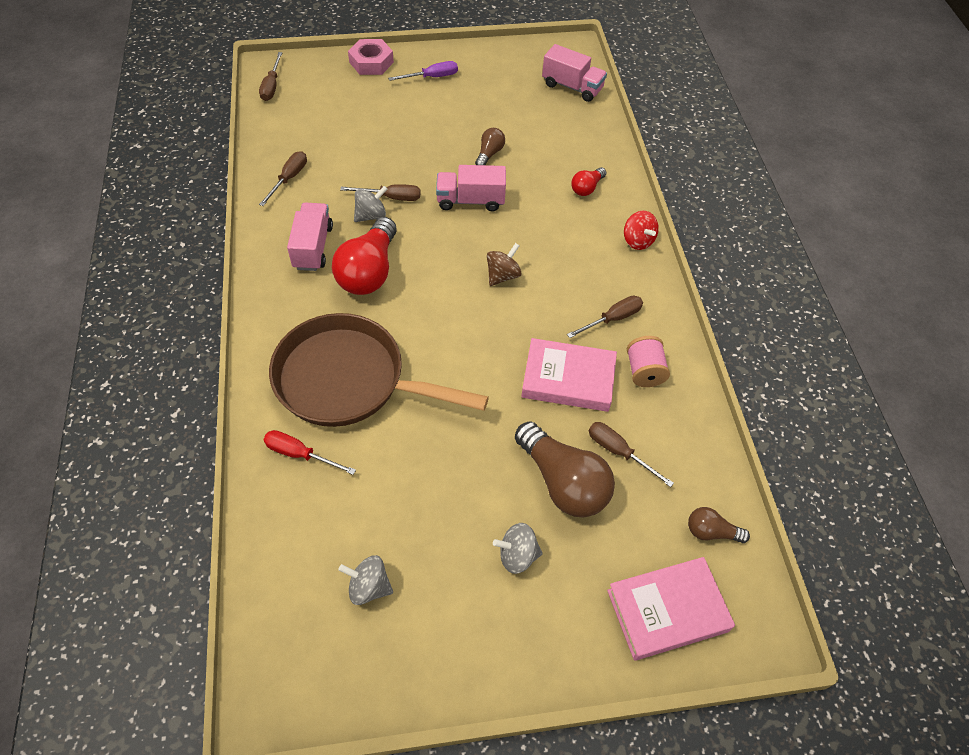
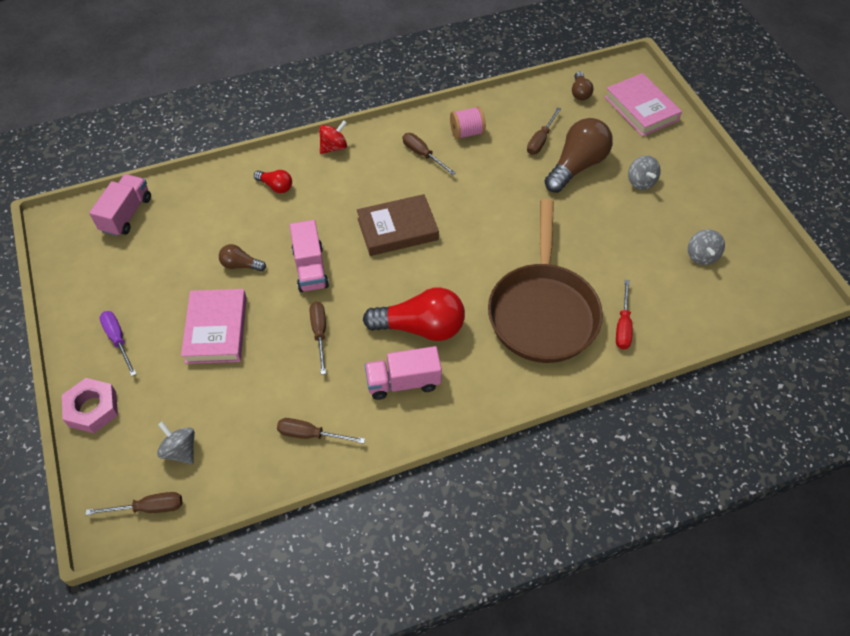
camera: 100 degrees left, 0 degrees up
(371, 215) = (349, 344): grey spinning top -> grey spinning top (180, 450)
(503, 275) = (397, 229): brown spinning top -> brown book
(568, 379) = (489, 174): pink book -> pink book (216, 329)

